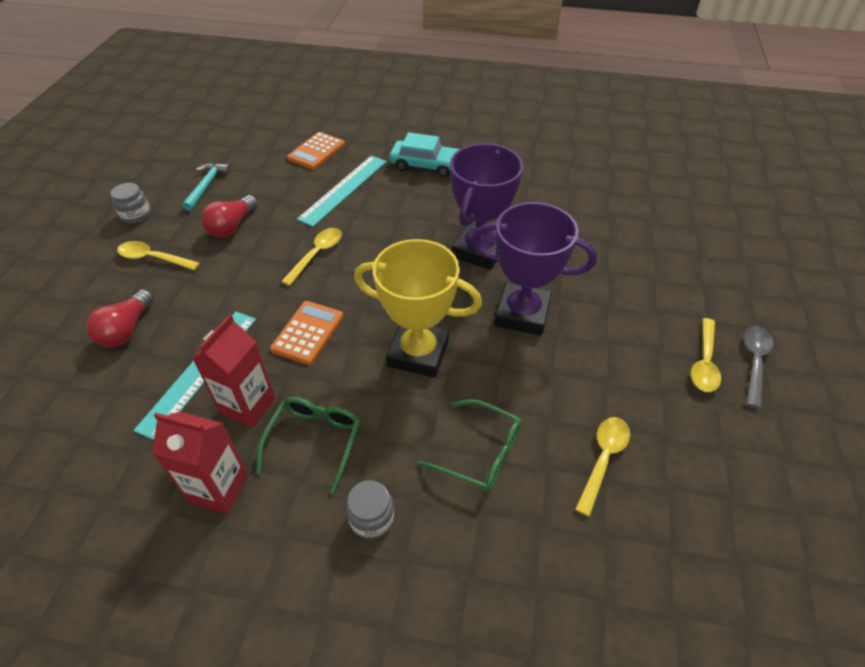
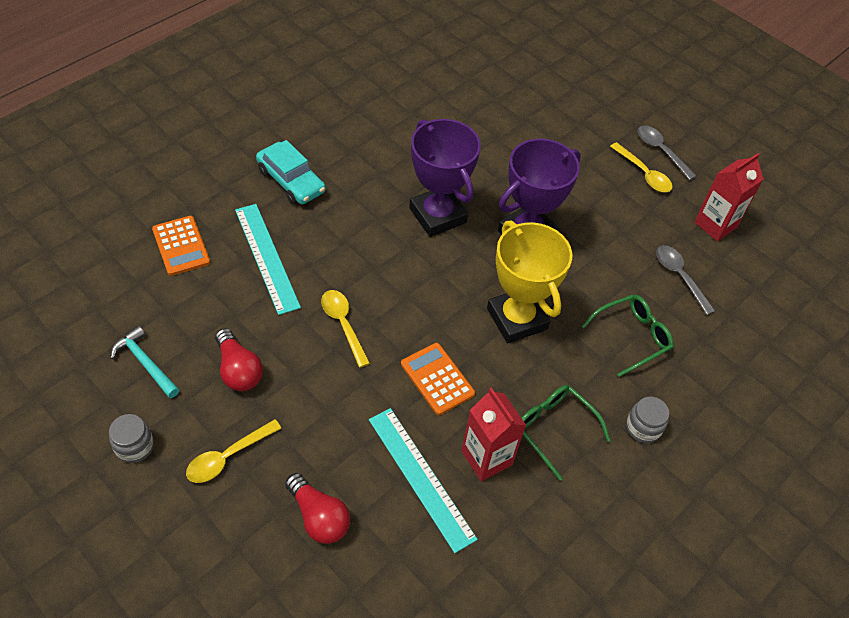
camera: 60 degrees left, 5 degrees up
(219, 488) = (556, 512): red carton -> red carton (715, 225)
(418, 353) = (516, 319): yellow trophy -> yellow trophy turned 75 degrees counterclockwise
(426, 165) = (291, 181): turquoise car -> turquoise car turned 90 degrees clockwise
(603, 460) = (680, 277): yellow spoon -> grey spoon

